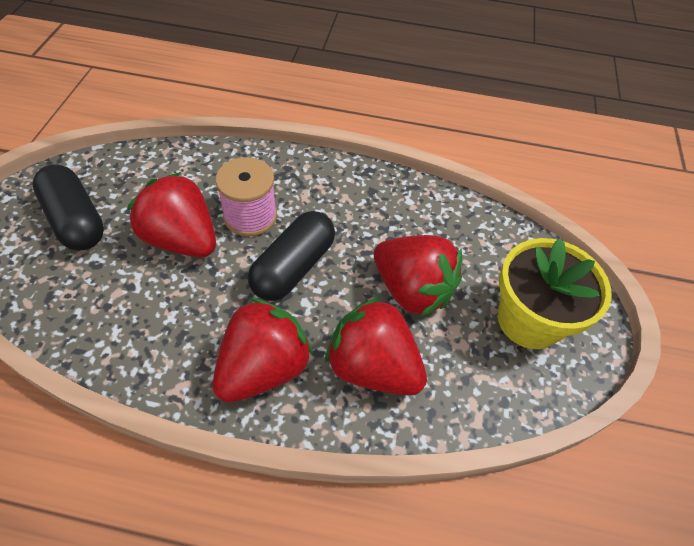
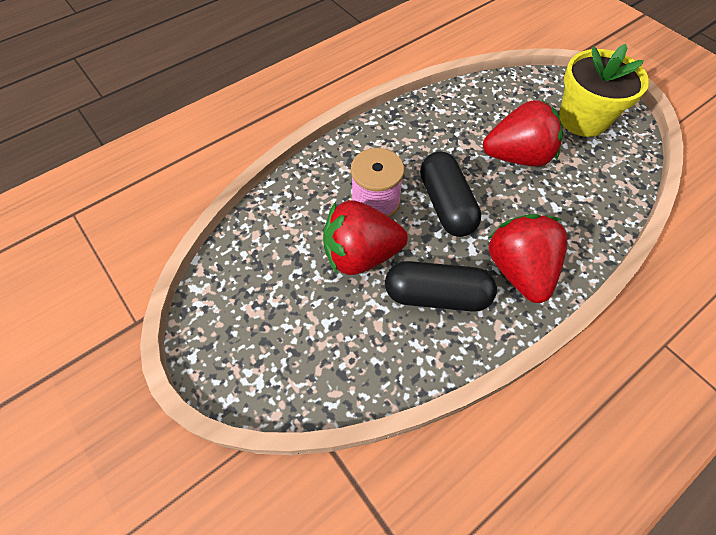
camera: 45 degrees left, 5 degrees up
(76, 220) = (273, 316): black capsule -> black capsule (436, 296)
(372, 367) = (561, 212): red strawberry -> none

